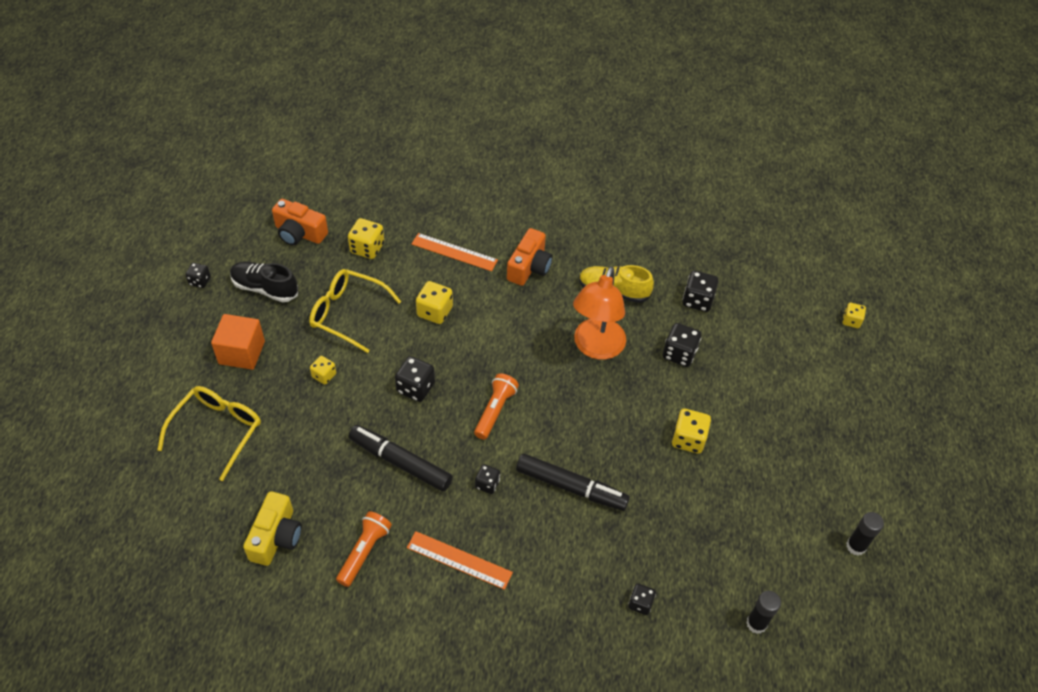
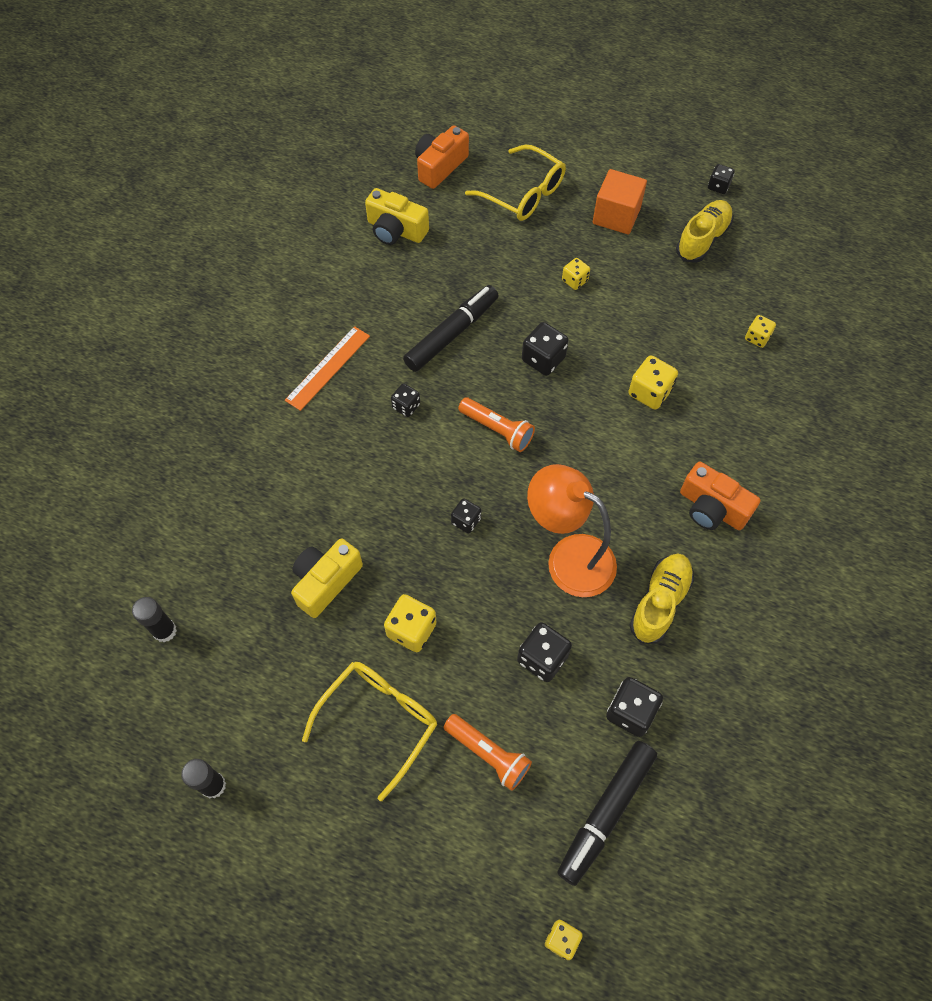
camera: 105 degrees right, 10 degrees up
(265, 288) = (702, 239): black shoe -> yellow shoe
(299, 233) = (785, 275): orange camera -> orange camera (440, 166)
(348, 314) = (656, 310): yellow glasses -> yellow glasses (378, 722)
(364, 552) = (360, 293): orange flashlight -> orange flashlight (488, 754)
(367, 248) = (757, 338): yellow dice -> yellow dice, size x0.62
(454, 252) = (744, 427): orange ruler -> none
(571, 487) = (381, 485): black marker -> black marker (606, 813)
(640, 603) = (228, 520): black dice -> black dice (466, 521)
(670, 509) = (326, 581): none -> yellow camera

